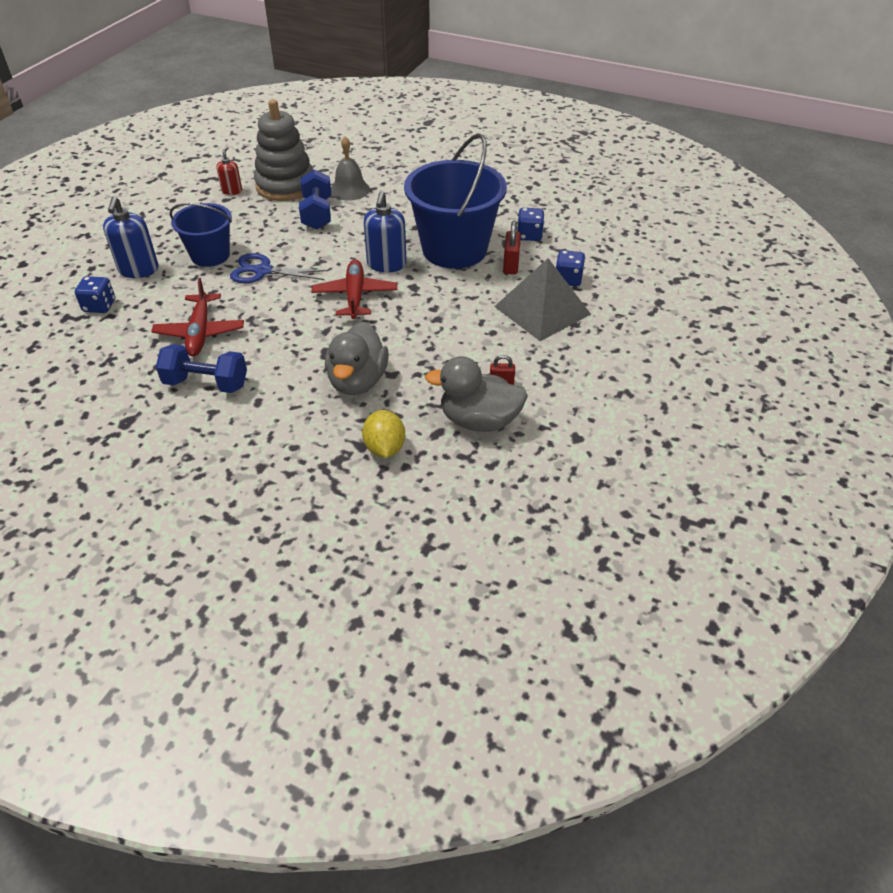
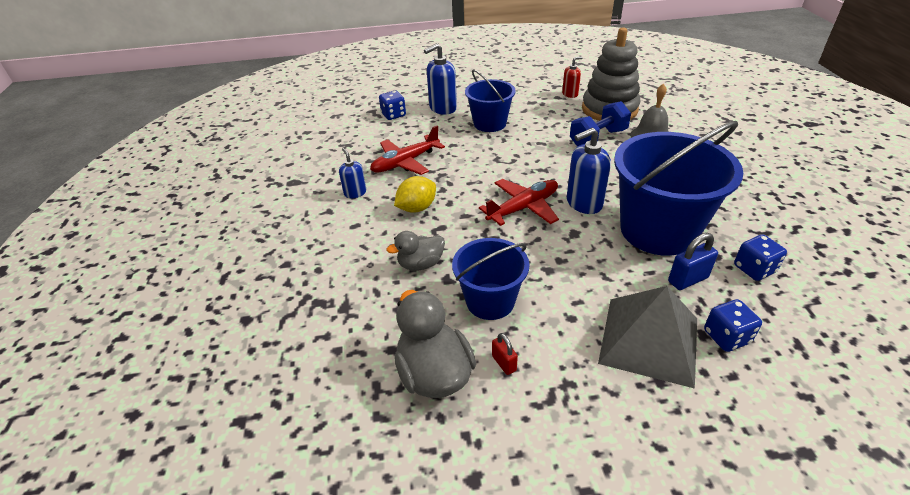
camera: 60 degrees right, 5 degrees down
(206, 384) = (355, 193): blue dumbbell -> blue soap dispenser
(263, 271) = (500, 152): blue scissors -> none
(357, 381) = (420, 264): grey duck -> grey duck, size x0.62
(384, 448) = (350, 324): yellow lemon -> yellow lemon (417, 208)
(438, 362) = (490, 301): none -> blue bucket
(511, 265) = (687, 279): red padlock -> blue padlock

